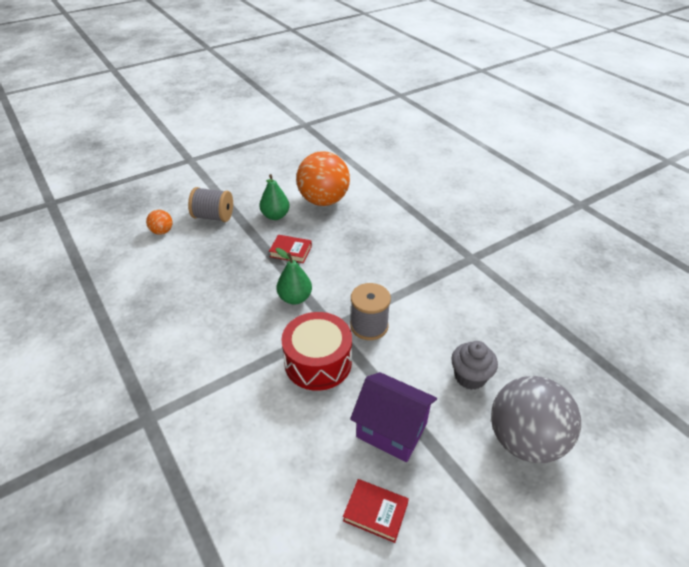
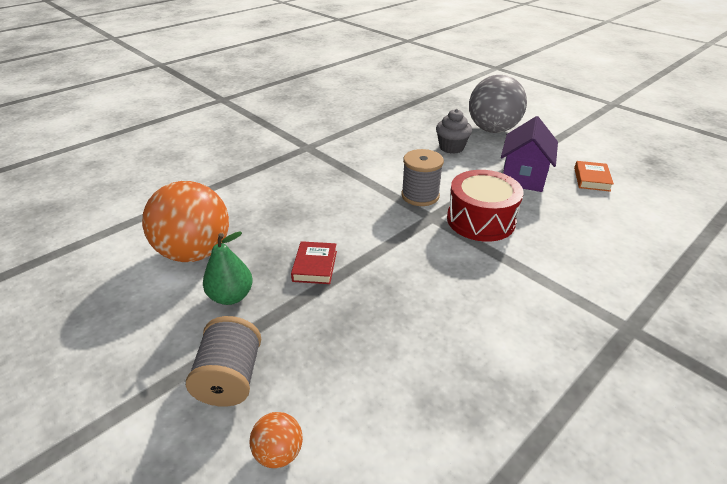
camera: 100 degrees left, 5 degrees down
(295, 298) = (400, 248): green pear -> none
(375, 512) = (591, 179): red book -> orange book

